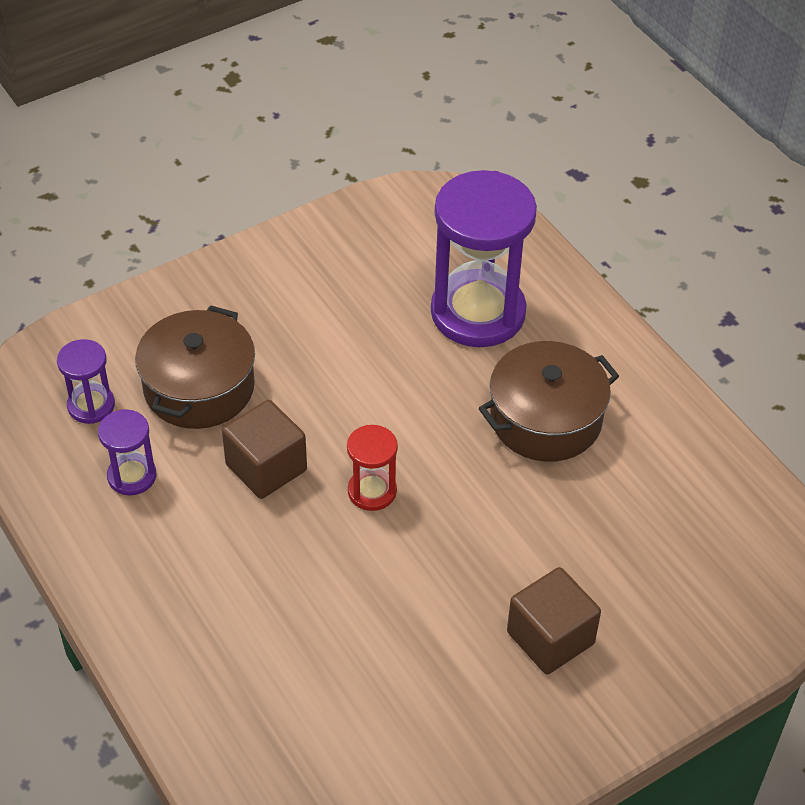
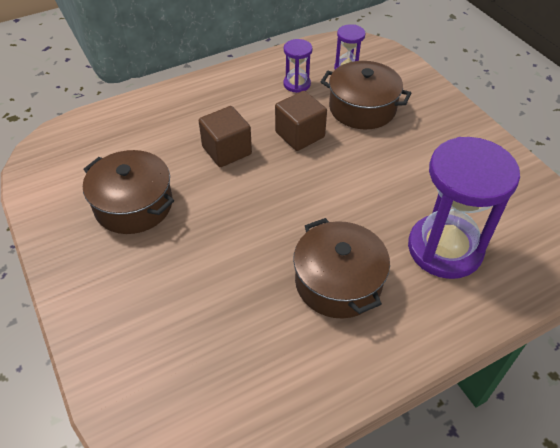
camera: 95 degrees right, 0 degrees up
(372, 491) = (278, 181): red hourglass -> none
(438, 676) = (133, 205): none -> brown pot
(550, 638) = (146, 264): brown cube -> brown cube (227, 150)

